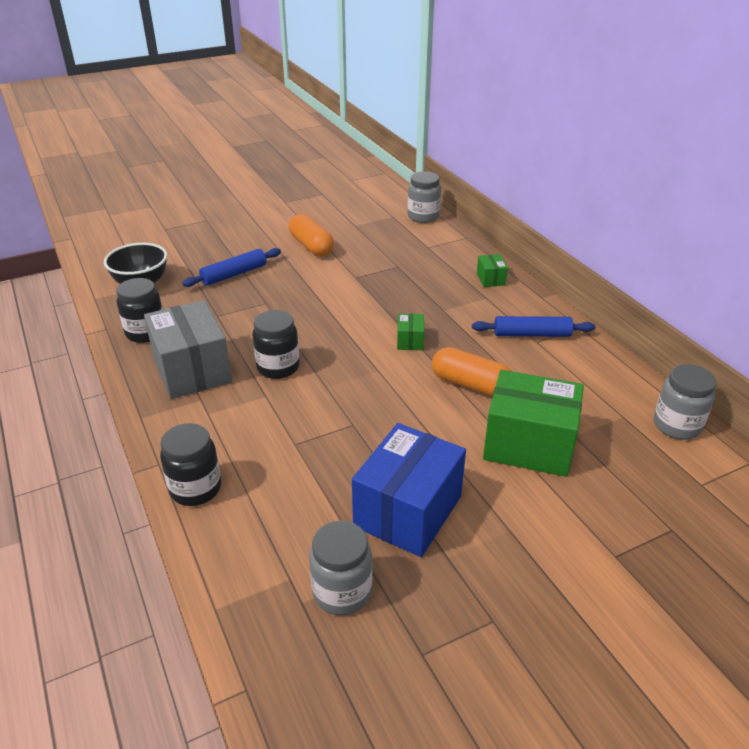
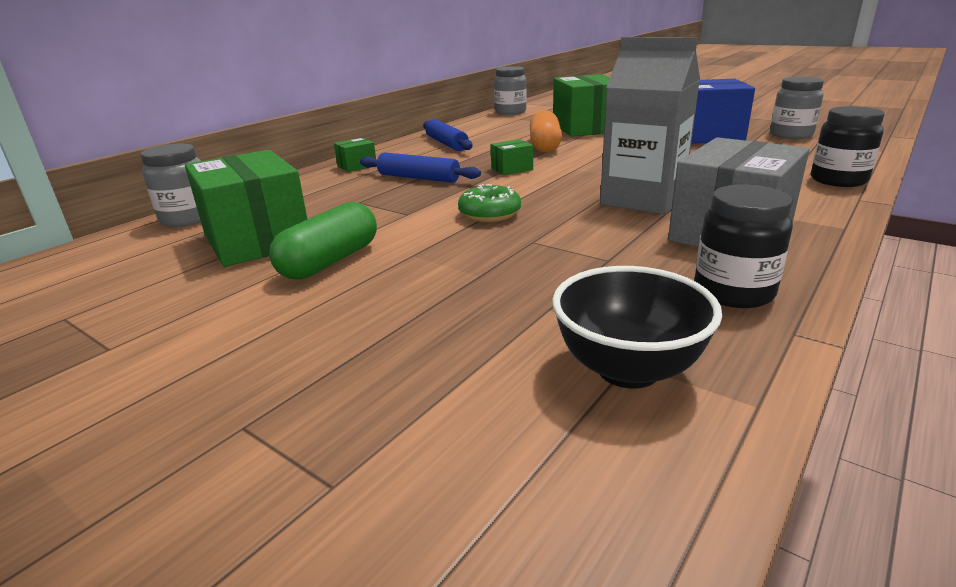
camera: 115 degrees left, 10 degrees down
(234, 274) = (481, 289): blue rolling pin -> blue rolling pin (418, 178)
(278, 367) = (642, 199): black jar -> grey carton
(311, 246) = (330, 261): orange capsule -> green capsule
(322, 302) = (489, 214): none -> green donut
(365, 232) = (256, 239): none -> green box

